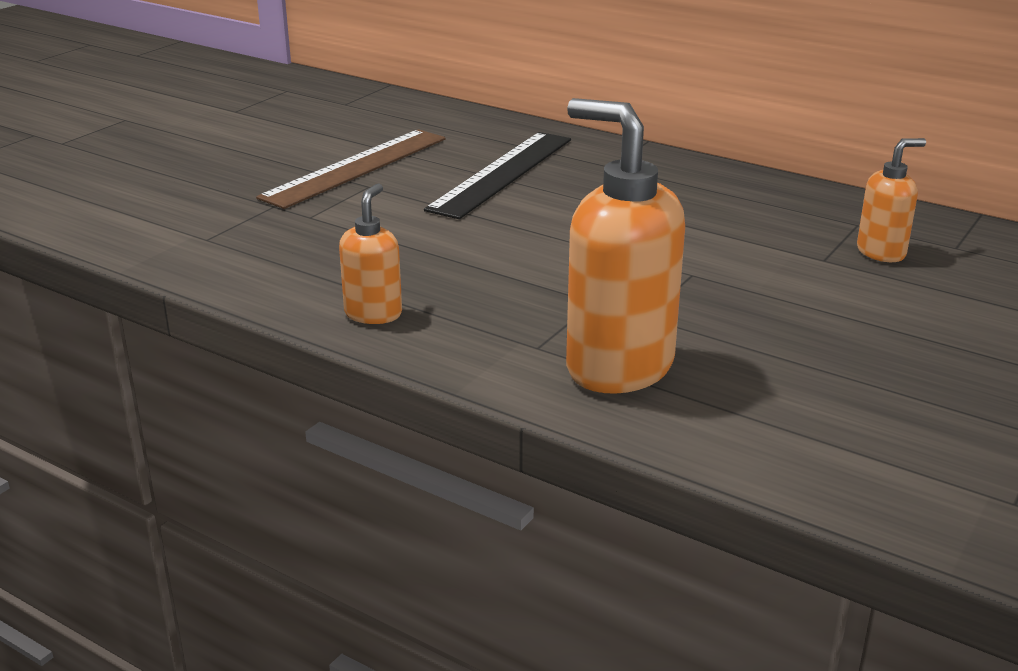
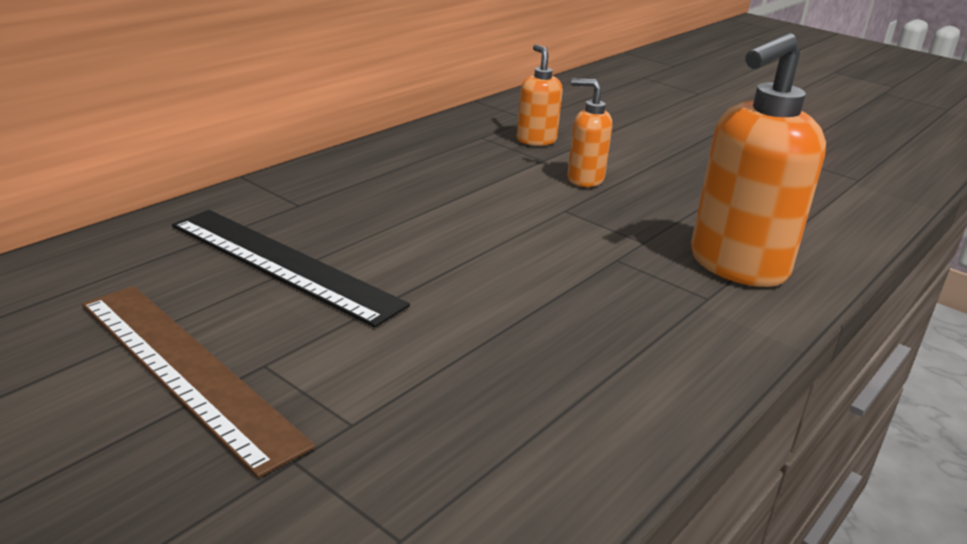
camera: 85 degrees left, 0 degrees up
(373, 314) = (652, 386): orange soap dispenser -> orange soap dispenser (584, 179)

